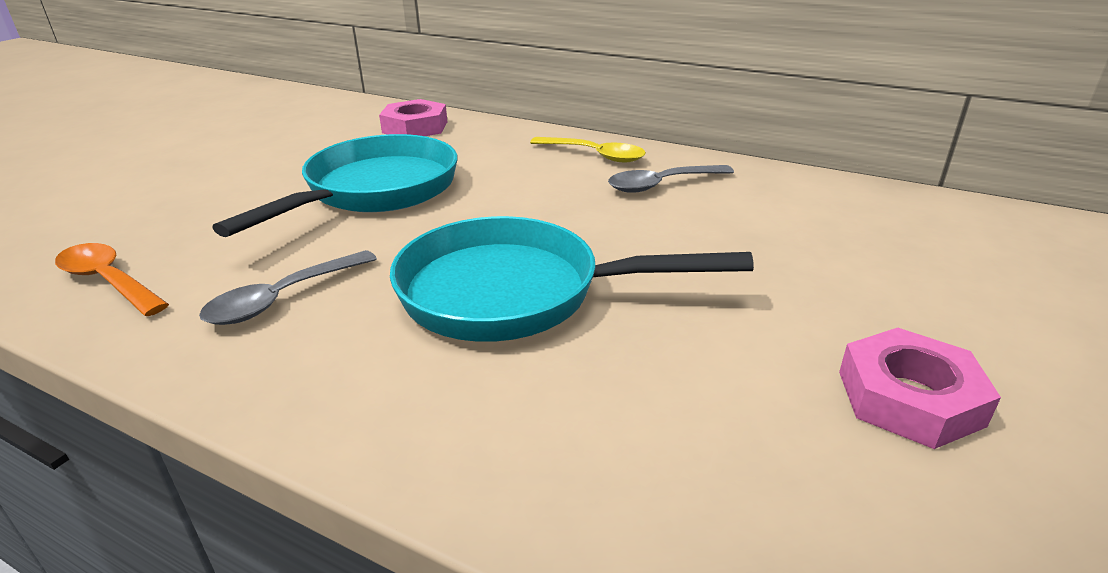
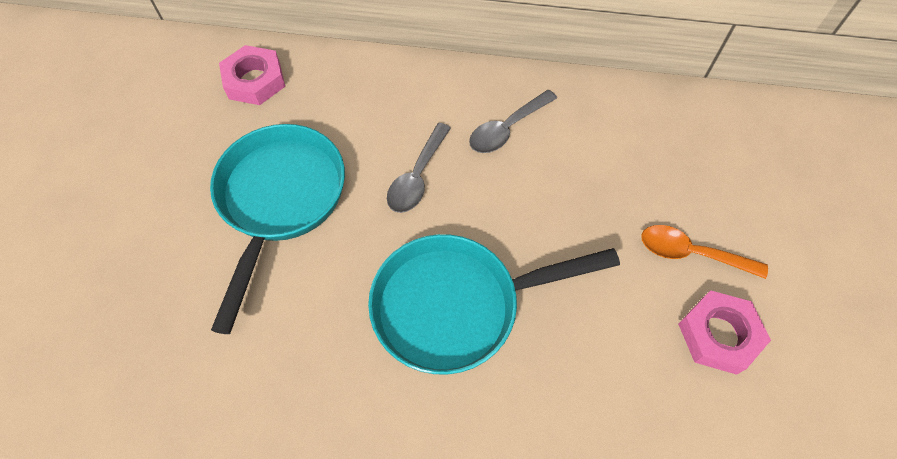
camera: 20 degrees left, 30 degrees up
(108, 281) = (141, 387): orange spoon -> orange spoon (691, 253)
(282, 298) = (294, 364): grey spoon -> grey spoon (417, 177)
(595, 155) = (438, 93): yellow spoon -> none

